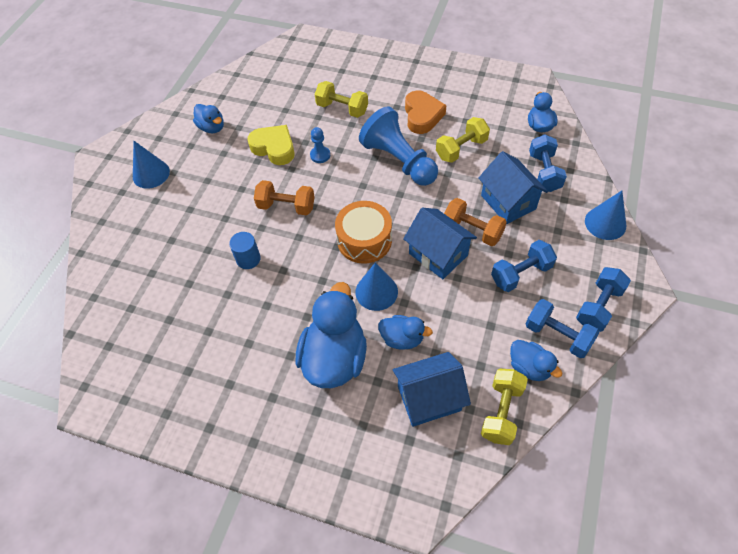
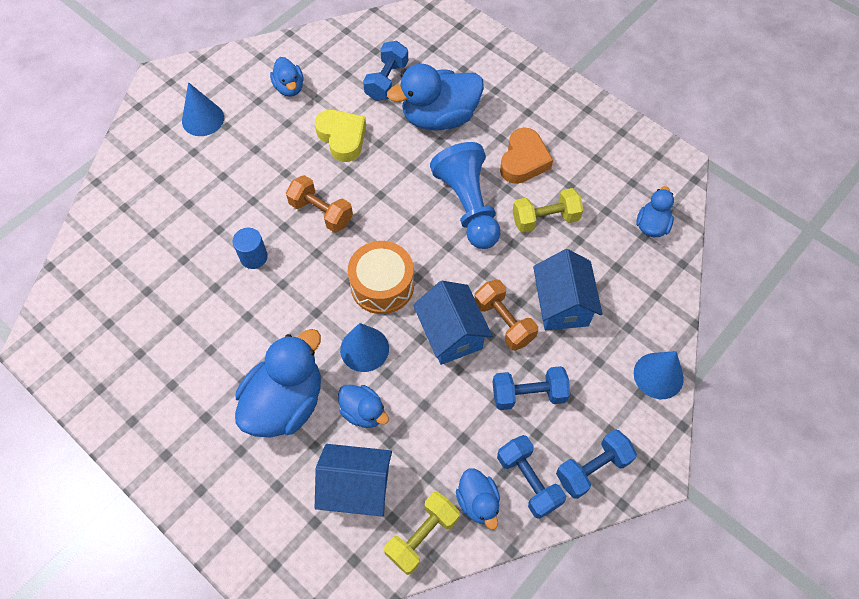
camera: 20 degrees right, 5 degrees up
(320, 155) = (386, 166): blue pawn -> none
(342, 108) = (439, 117): yellow dumbbell -> blue duck
(544, 172) = (624, 285): blue dumbbell -> blue dumbbell (386, 81)

